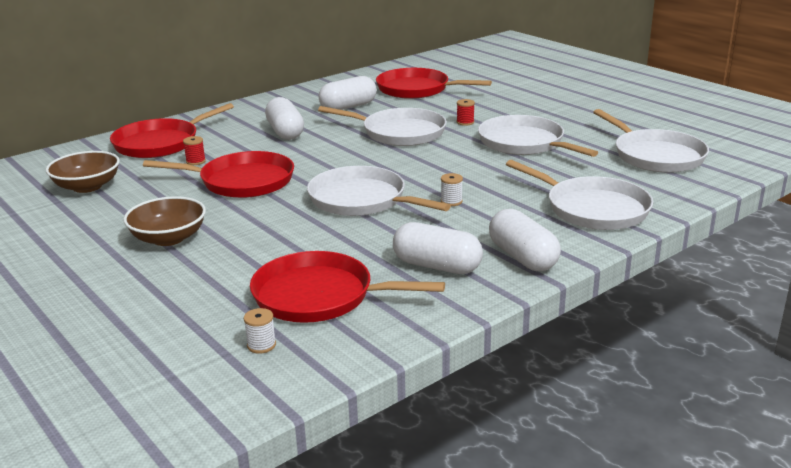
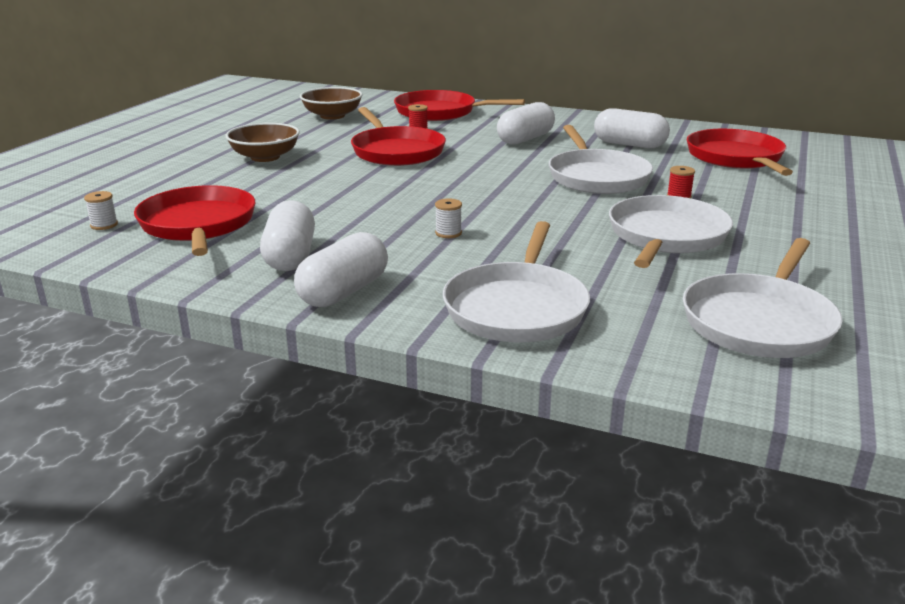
camera: 60 degrees right, 0 degrees up
(362, 200) = (407, 198): white pan -> none

